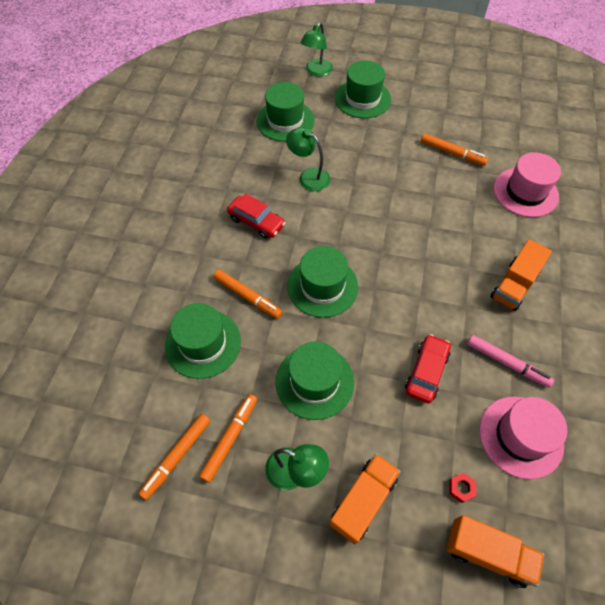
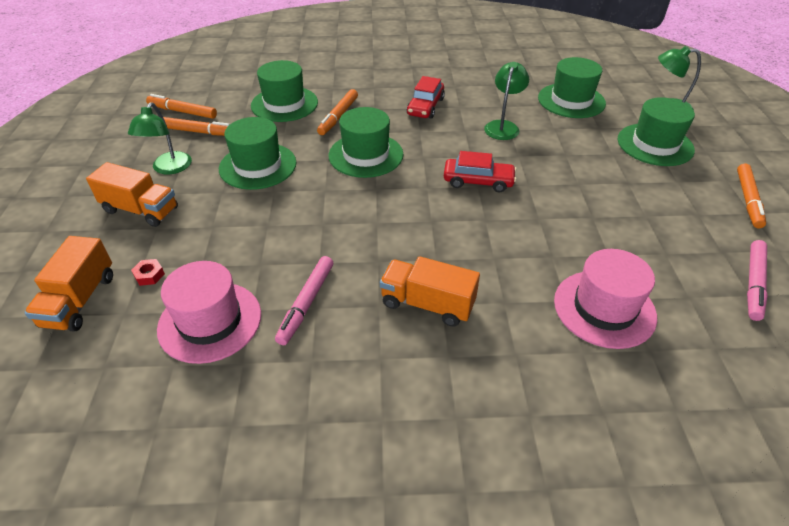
camera: 75 degrees right, 15 degrees down
(426, 372) = (281, 237): red car -> red car (478, 181)
(452, 153) = (623, 228): orange marker -> orange marker (748, 200)
(511, 117) = (754, 284): none -> pink marker

